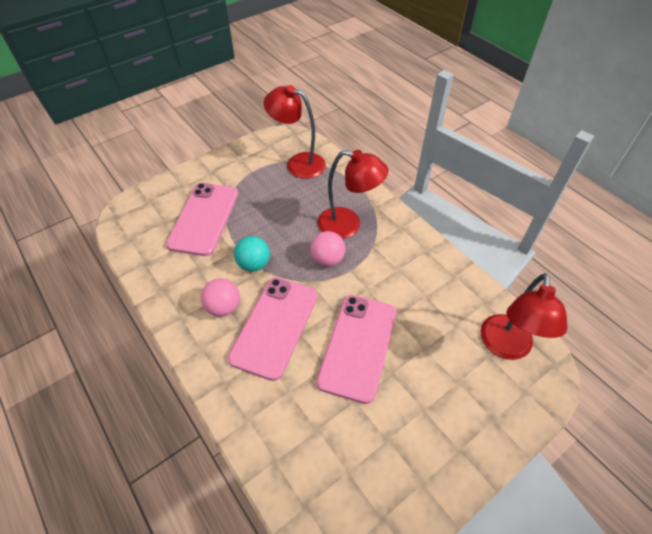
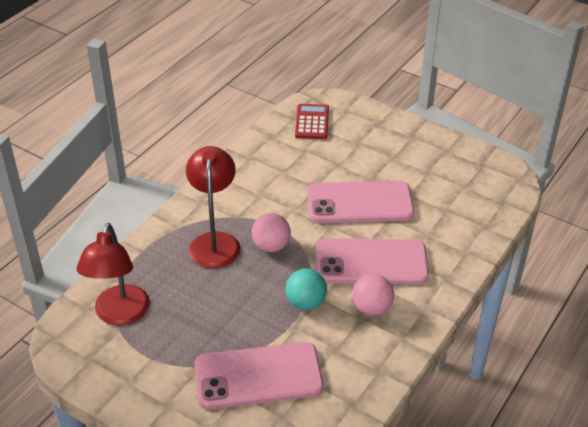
camera: 110 degrees left, 10 degrees down
(506, 347) = (312, 122): red lamp -> red calculator

